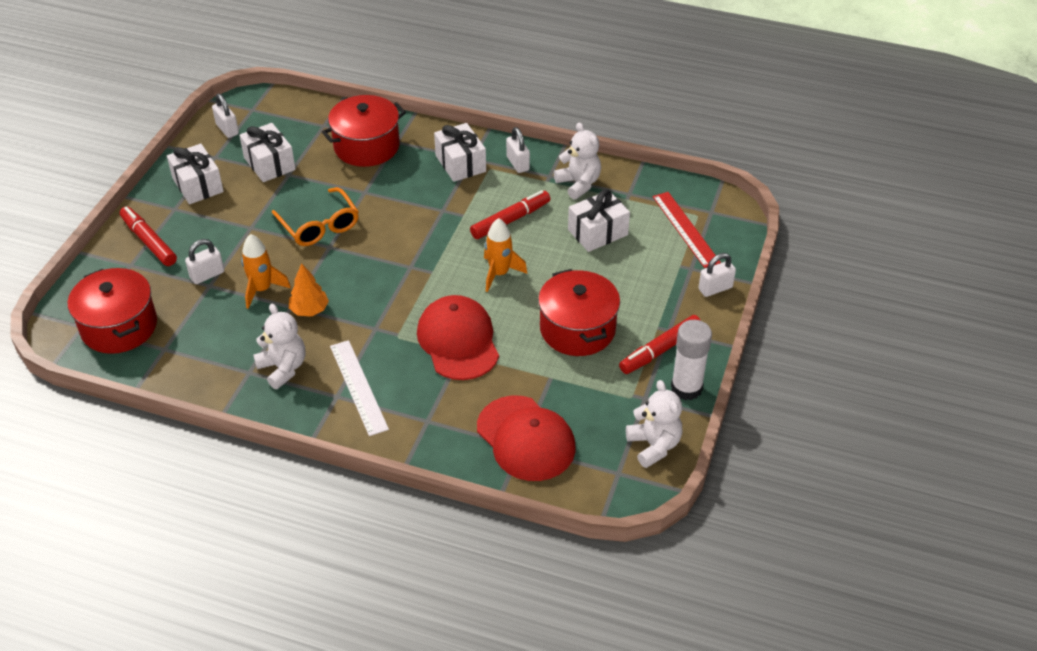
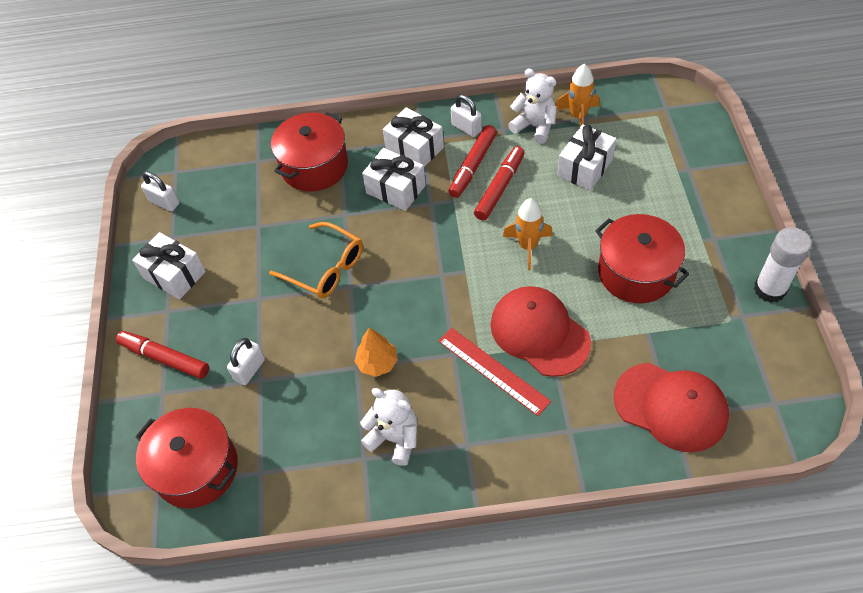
camera: 20 degrees left, 10 degrees up
(262, 289) = (316, 361): orange rocket -> orange rocket (578, 116)
(269, 164) = (232, 222): white gift -> white gift (395, 189)
(358, 387) = (481, 424): white ruler -> none
(654, 445) = (784, 360): white teddy bear -> none
(660, 350) = (721, 262): red marker -> red marker (472, 166)
(685, 229) = (657, 133): red ruler -> red ruler (493, 370)
(715, 288) = (722, 180): white padlock -> none

